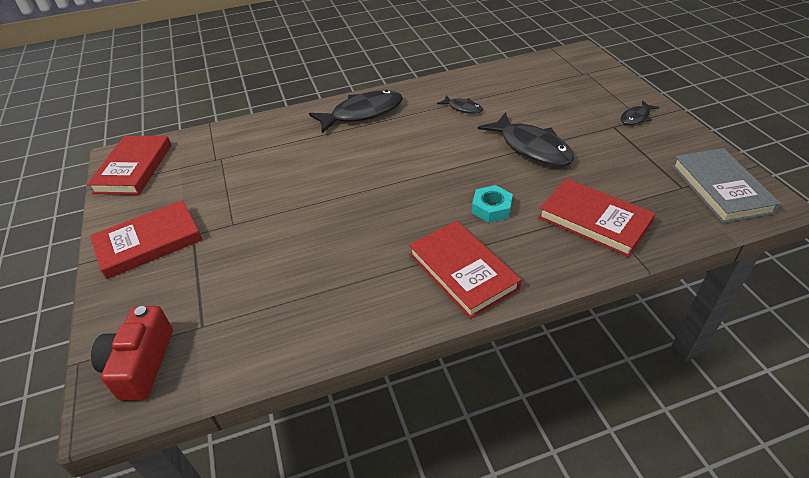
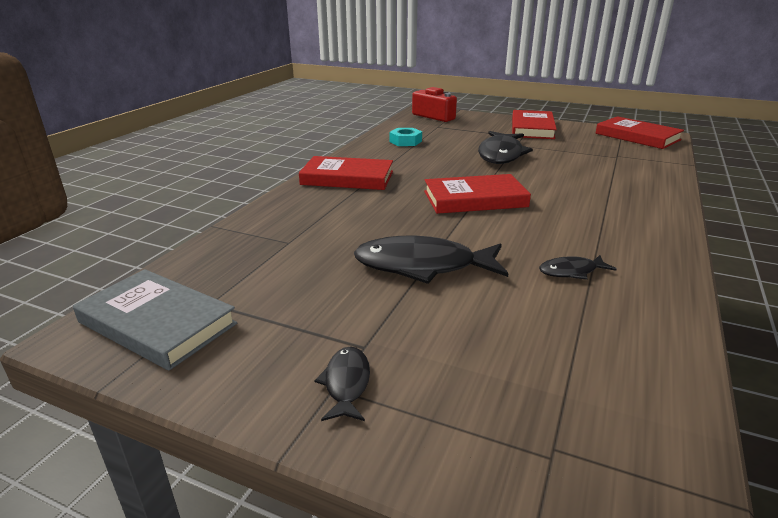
camera: 130 degrees right, 15 degrees down
(362, 113) = (632, 219): black fish -> black fish (501, 154)
(491, 208) = (380, 209): turquoise nut -> turquoise nut (405, 141)
(594, 220) = (284, 236): red book -> red book (475, 199)

